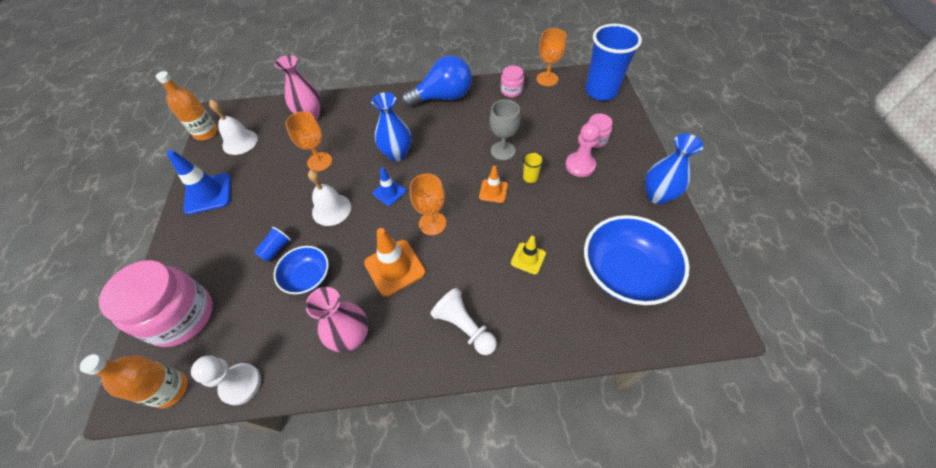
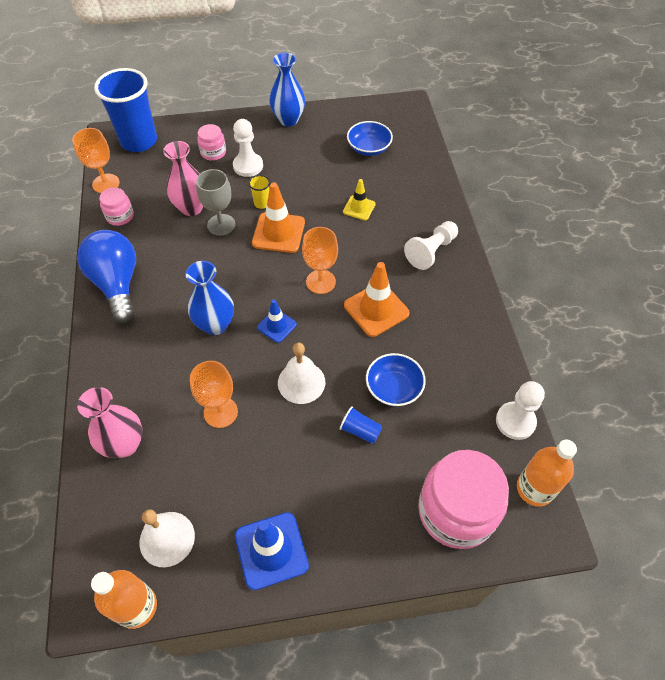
camera: 95 degrees left, 0 degrees up
(351, 336) = (453, 335): pink vase -> pink vase (191, 208)
(493, 191) = (278, 233): orange traffic cone -> orange traffic cone, size x1.69
(580, 165) = (248, 166): pink pawn -> white pawn
(625, 272) = (369, 148): blue bowl -> blue bowl, size x0.56

